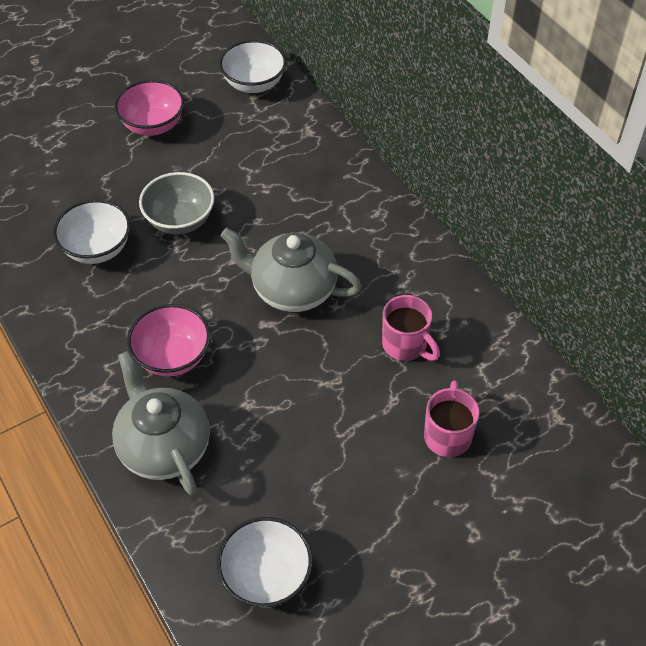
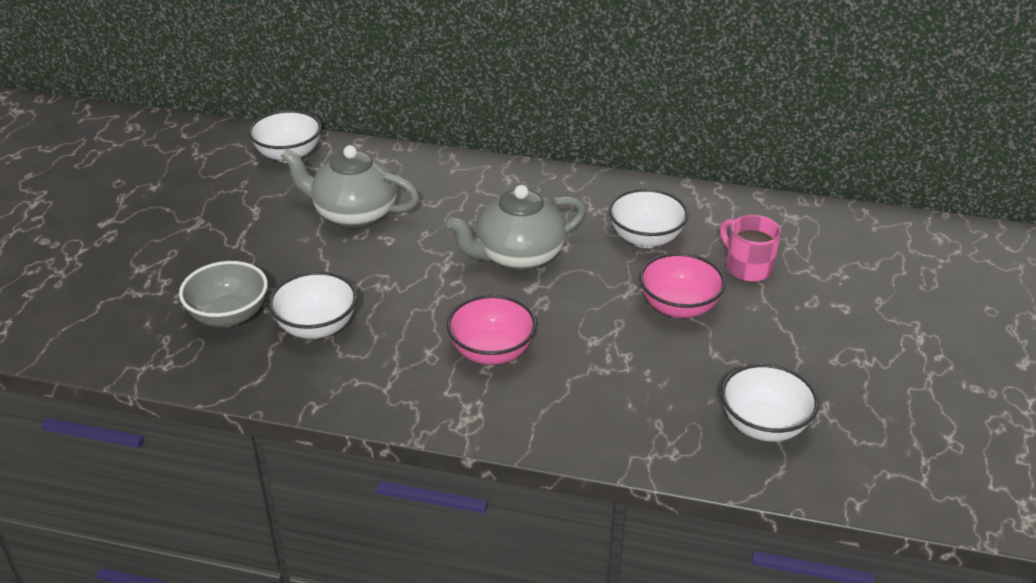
camera: 45 degrees left, 15 degrees down
(153, 125) = (238, 223): pink bowl -> pink bowl (679, 307)
(164, 447) = (574, 408): grey teapot -> grey teapot (354, 214)
(180, 220) = (361, 268): grey bowl -> grey bowl (229, 316)
(406, 345) = (646, 238): pink mug -> white bowl

